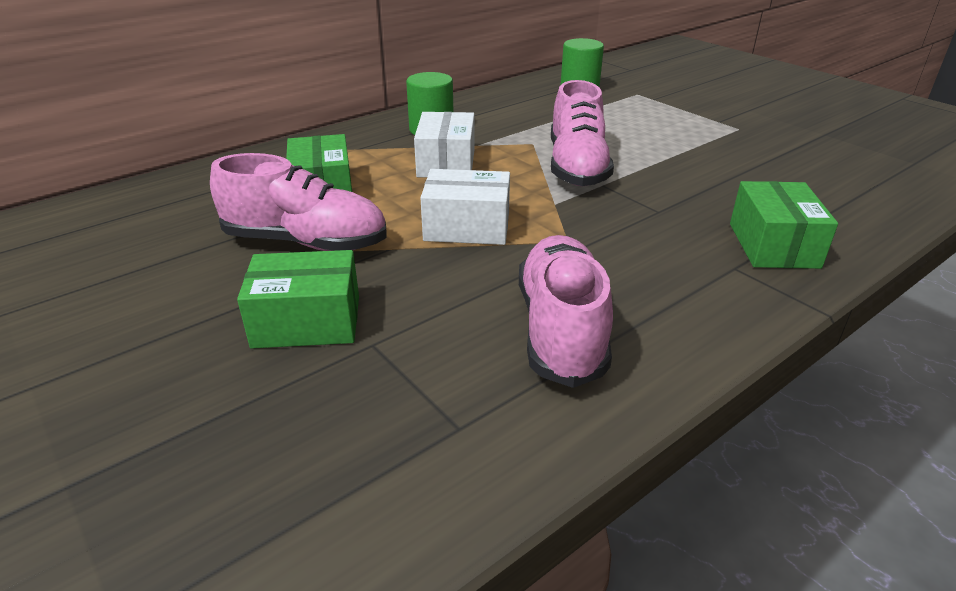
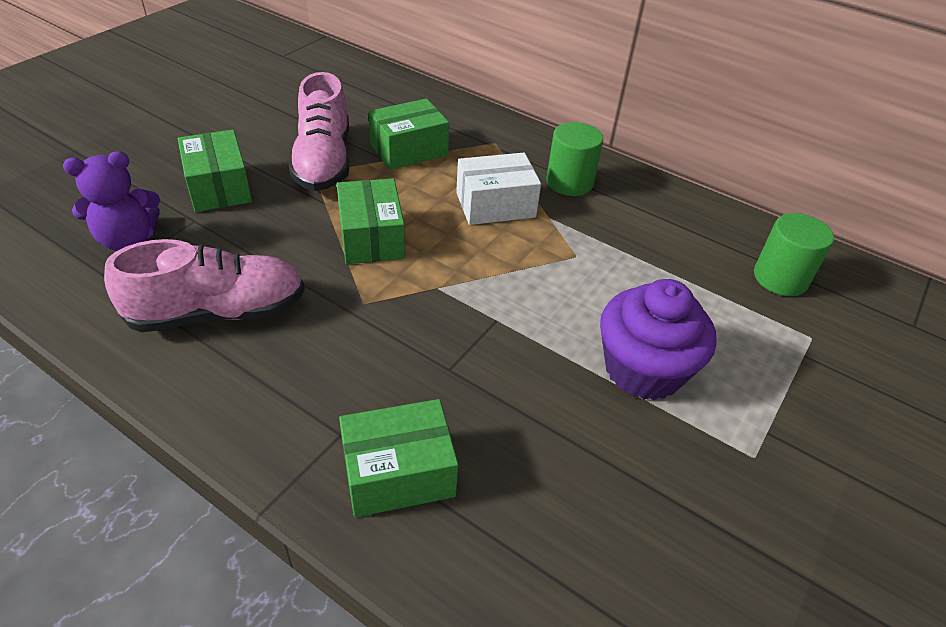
camera: 70 degrees right, 10 degrees up
(387, 406) = (128, 240): none -> purple teddy bear
(467, 227) = (371, 237): white box -> green box
(576, 167) = (531, 296): pink shoe -> none
(663, 143) = (643, 369): none -> purple cupcake

